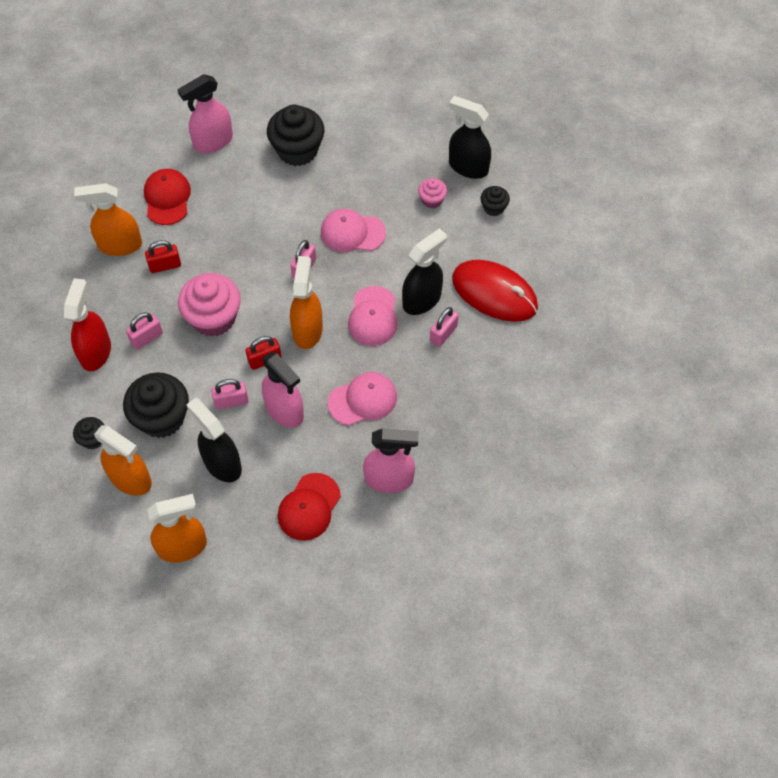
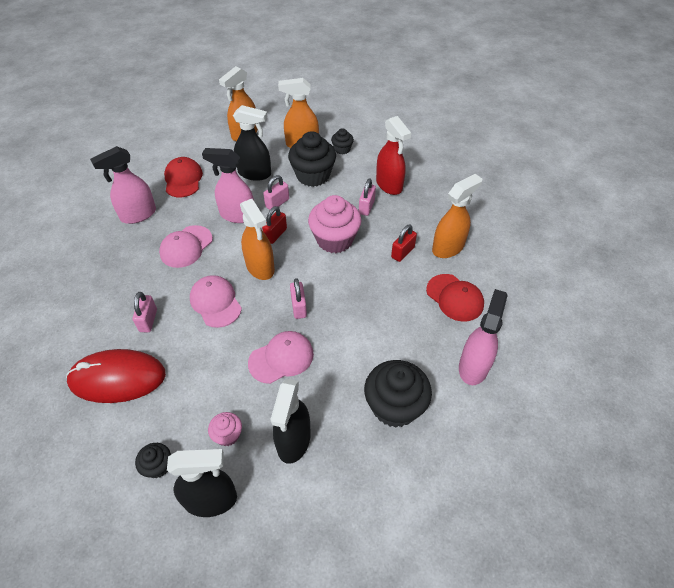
camera: 145 degrees right, 10 degrees down
(422, 300) = (182, 337): black spray bottle -> black spray bottle (293, 441)

